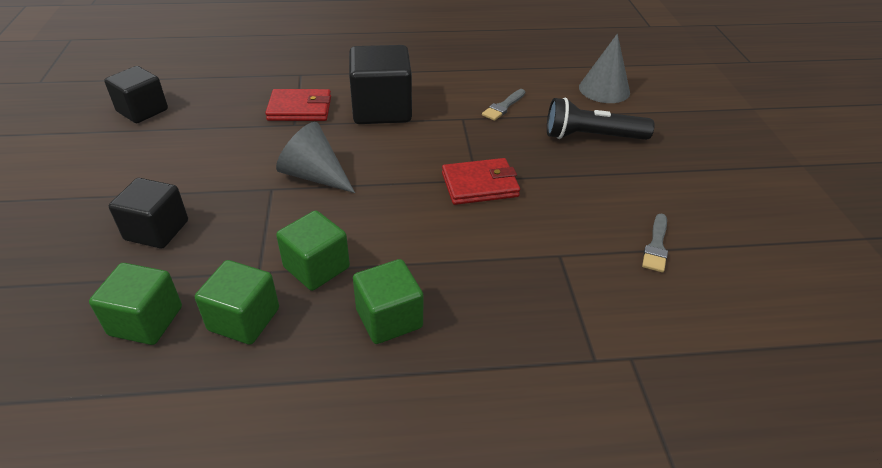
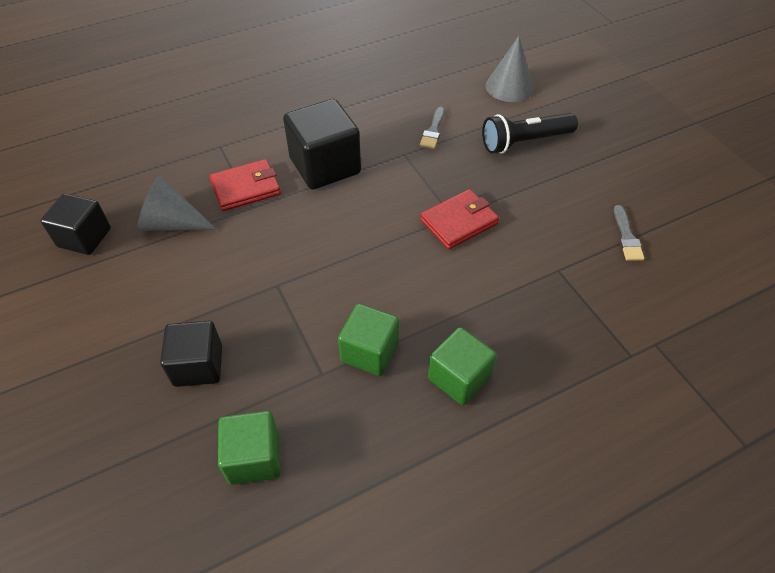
camera: 20 degrees left, 10 degrees up
(244, 319) = (339, 423): green cube -> none
(314, 175) = (308, 259): grey cone -> grey cone (172, 224)

